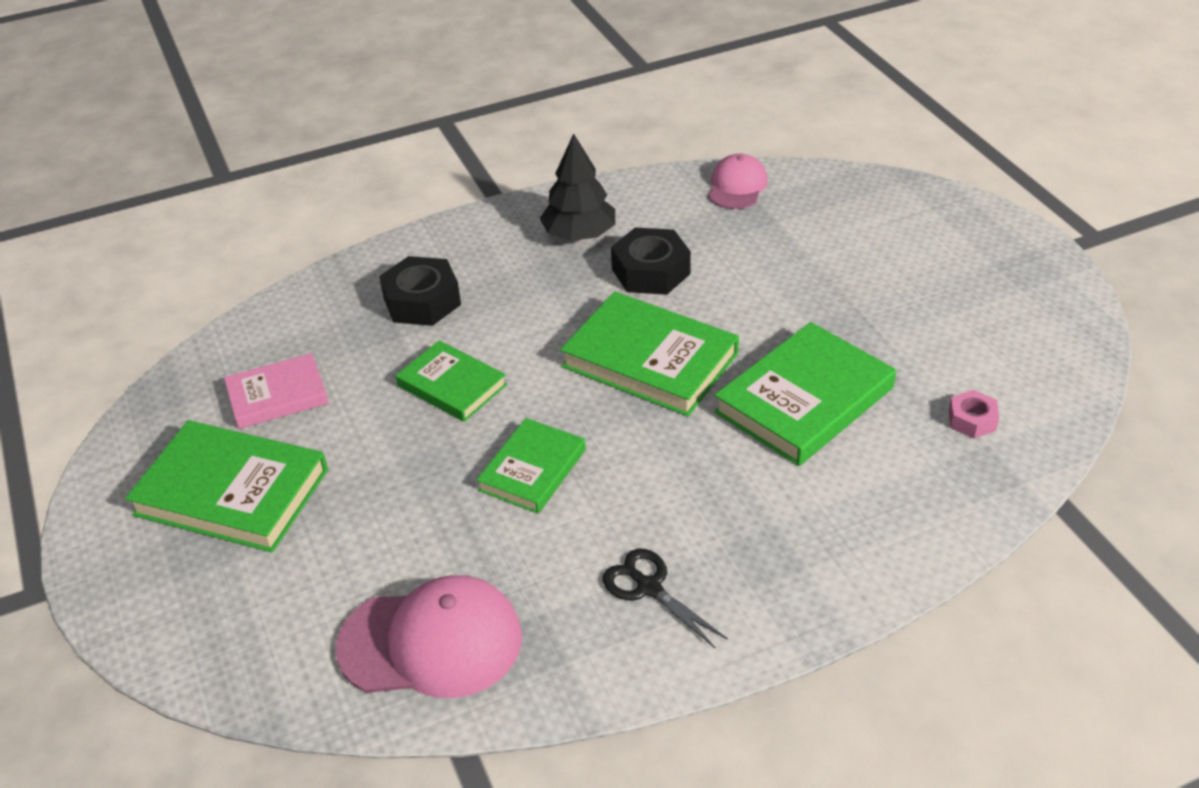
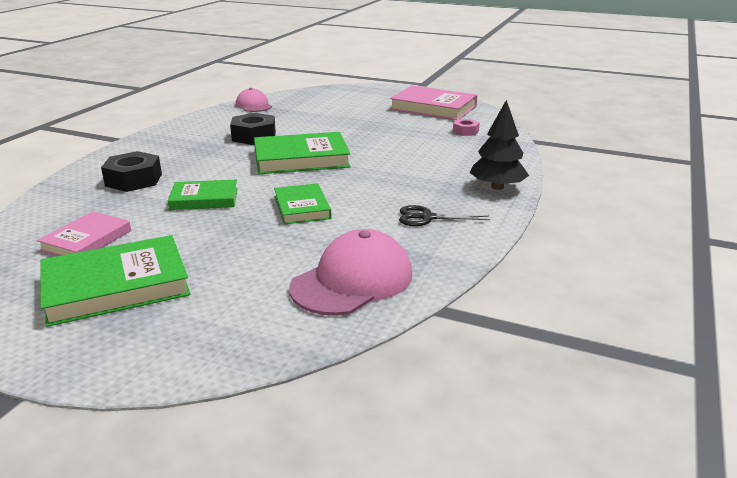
camera: 45 degrees left, 15 degrees down
(579, 235) = (194, 137): black tree -> black tree (497, 187)
(804, 400) = (392, 147): green book -> none
(1008, 324) = (433, 108): none -> pink book

